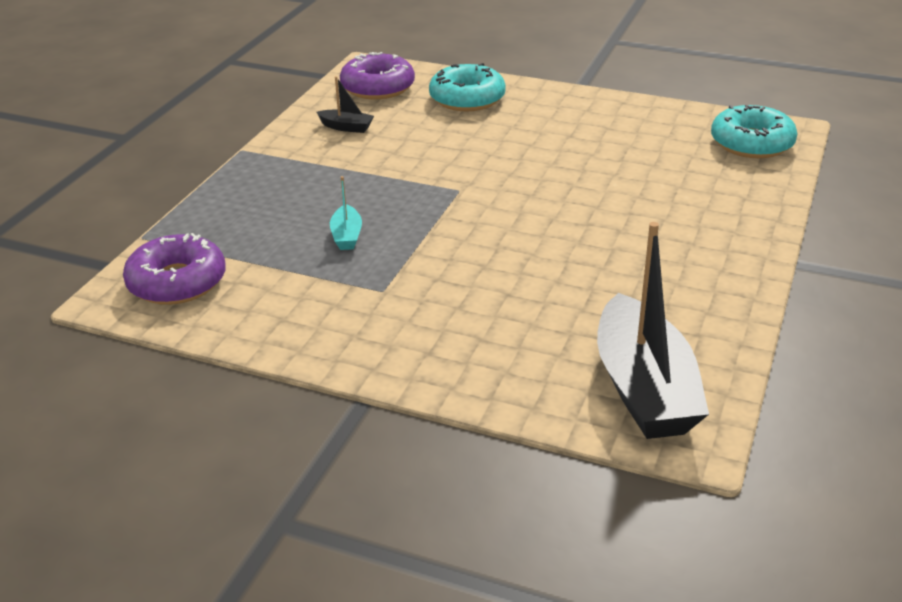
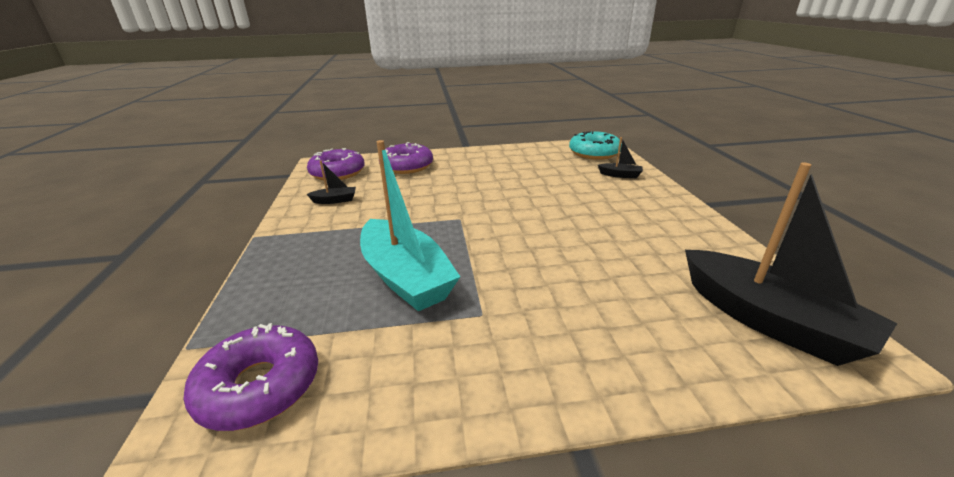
camera: 30 degrees left, 5 degrees down
(346, 236) = (406, 277): turquoise boat -> turquoise boat, size x2.33
(467, 99) = (407, 166): turquoise donut -> purple donut
(736, 189) = (620, 175): none -> black boat

